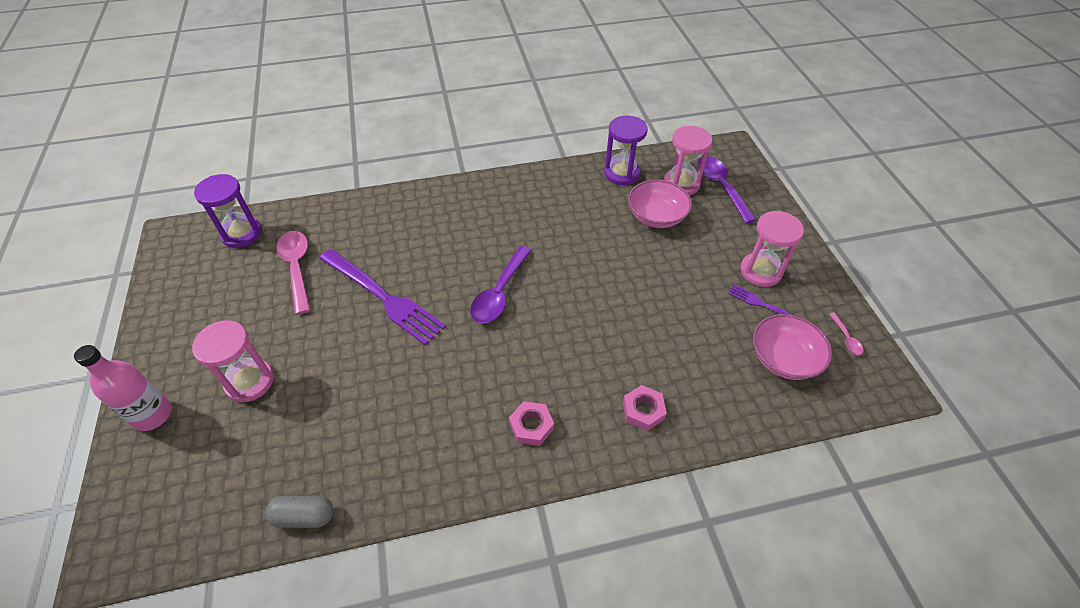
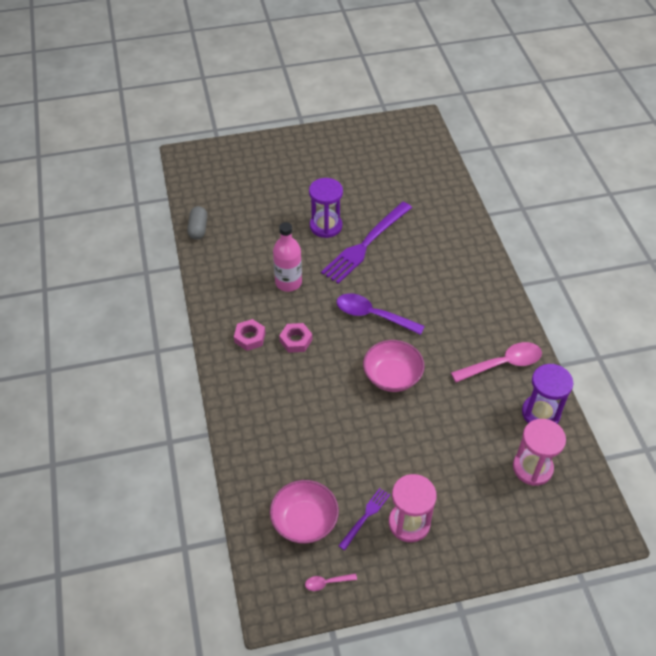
camera: 90 degrees right, 0 degrees up
(152, 415) = (270, 150): pink bottle -> pink bottle (288, 282)
(241, 234) = (425, 156): purple hourglass -> purple hourglass (326, 226)
(250, 381) = (292, 187): pink hourglass -> none
(297, 268) = (392, 192): pink spoon -> pink spoon (503, 364)
(643, 410) = (258, 408): pink nut -> pink nut (296, 340)
(656, 216) = (478, 439): pink bowl -> pink bowl (392, 376)
(721, 187) = (533, 507): purple spoon -> none

